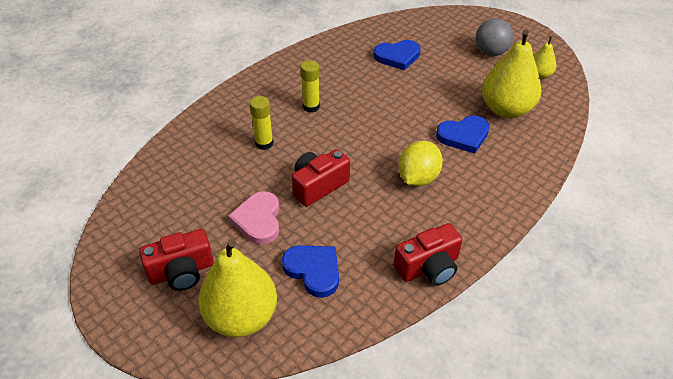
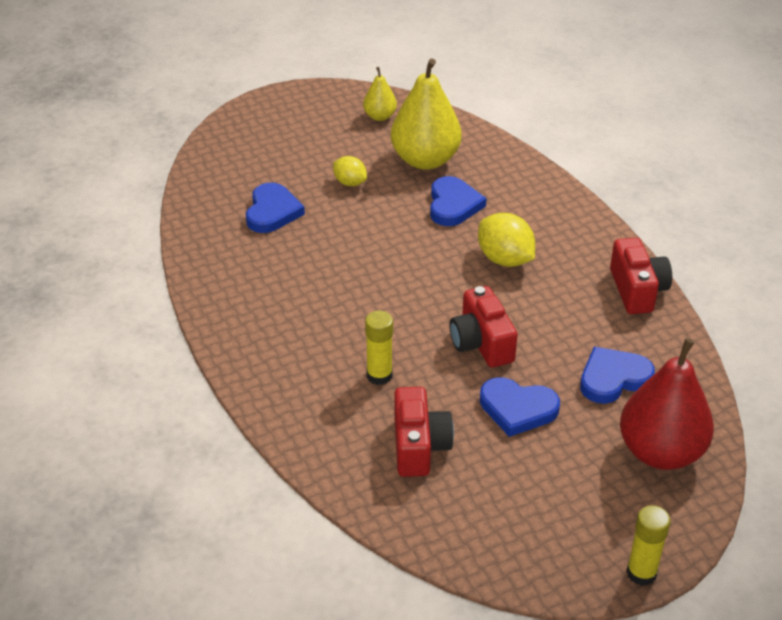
camera: 70 degrees left, 5 degrees down
(182, 272) = (577, 495): red camera -> red camera (419, 446)
(241, 317) = (660, 452): yellow pear -> red pear
(258, 220) = (517, 409): pink heart -> blue heart
(311, 107) = (329, 315): yellow glue stick -> yellow glue stick (641, 573)
(452, 81) = (350, 183): none -> yellow lemon
(491, 52) = (314, 136): grey ball -> none

